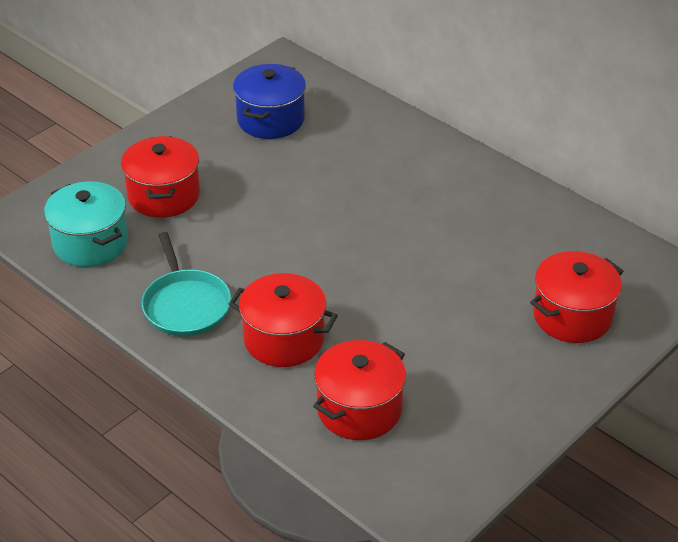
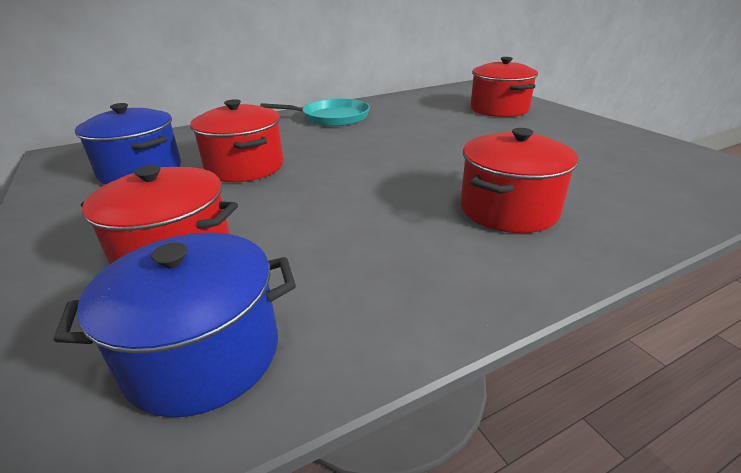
camera: 70 degrees left, 10 degrees down
(90, 243) = (203, 354): turquoise pot -> blue pot
(186, 305) = (423, 269): turquoise pan -> turquoise pan (332, 117)
(359, 409) = (619, 186): red pot -> red pot (245, 167)

